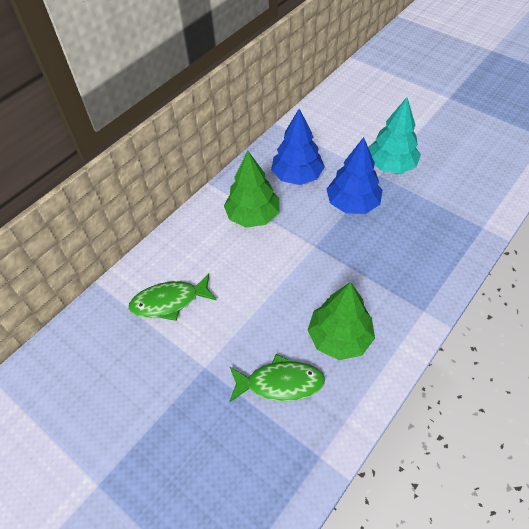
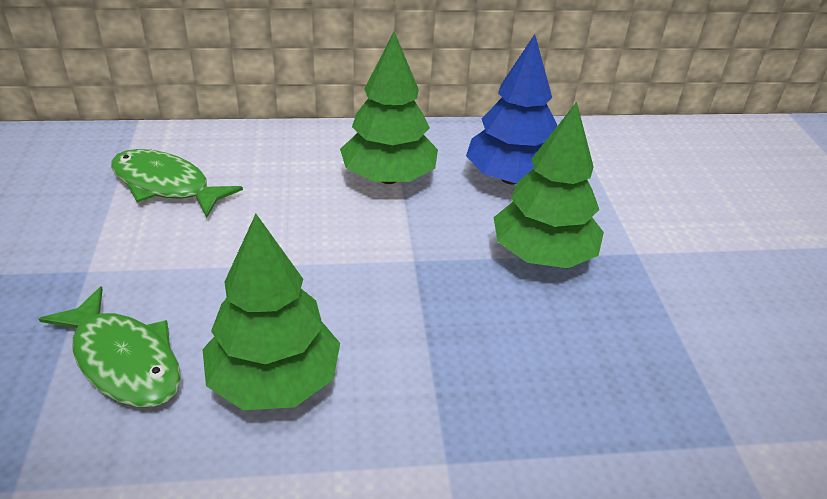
camera: 40 degrees right, 15 degrees down
(352, 203) = (542, 255): blue tree -> green tree
(391, 165) = (674, 254): turquoise tree -> none

